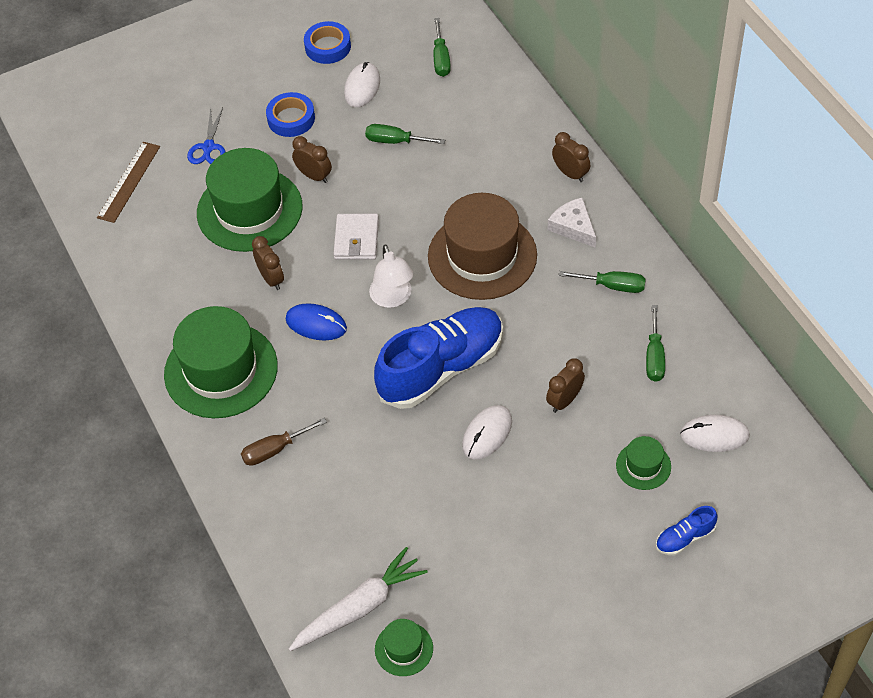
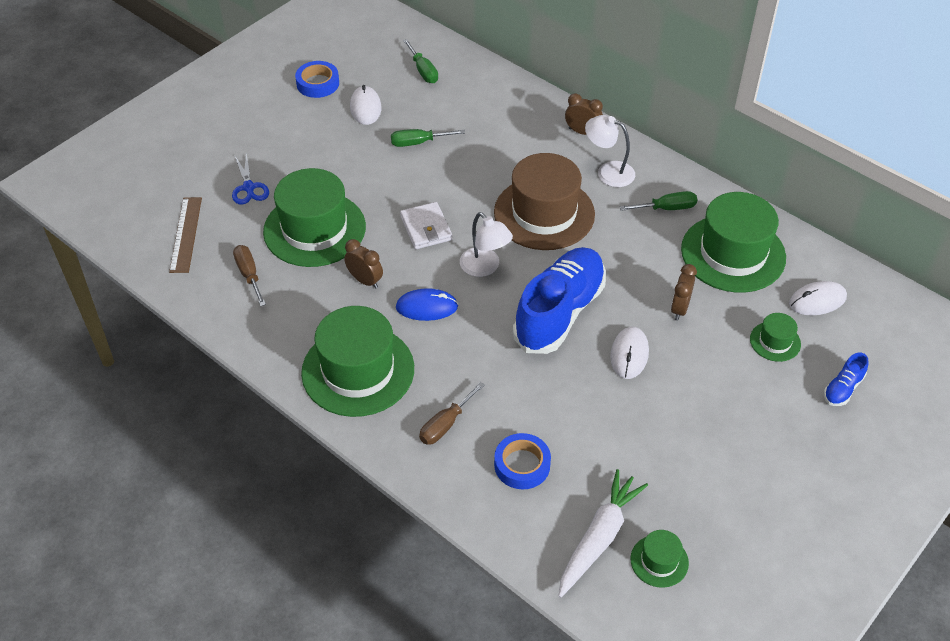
camera: 25 degrees left, 5 degrees down
(167, 241) = (249, 275): none -> brown screwdriver
(291, 119) = (314, 147): blue tape -> blue tape (522, 465)
(314, 176) = (360, 187): brown clock -> none
(573, 227) = (608, 172): white cheese -> white lamp
(654, 356) = (733, 253): green screwdriver -> green hat

